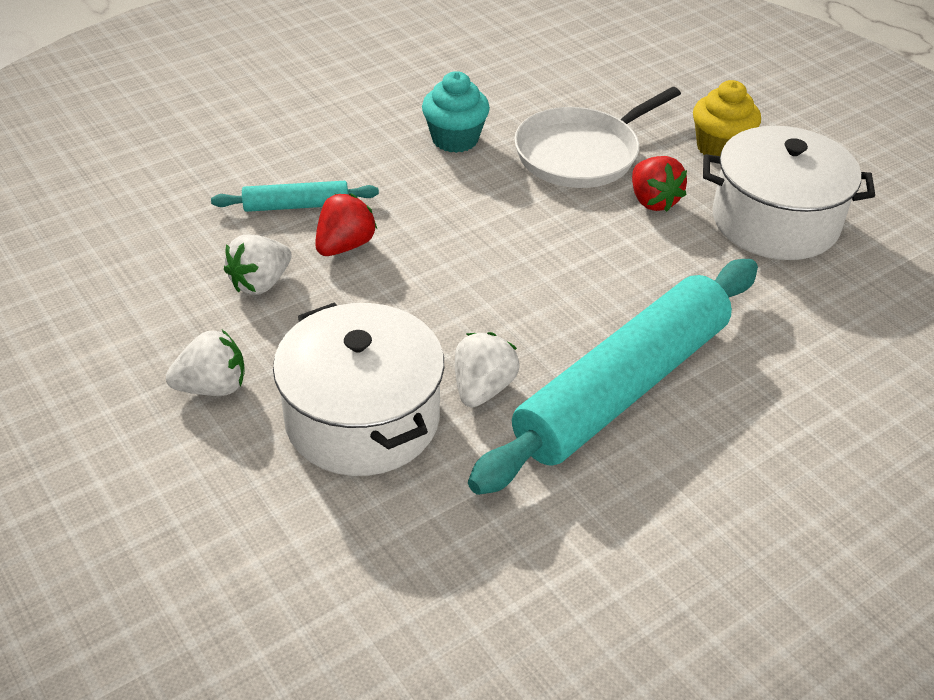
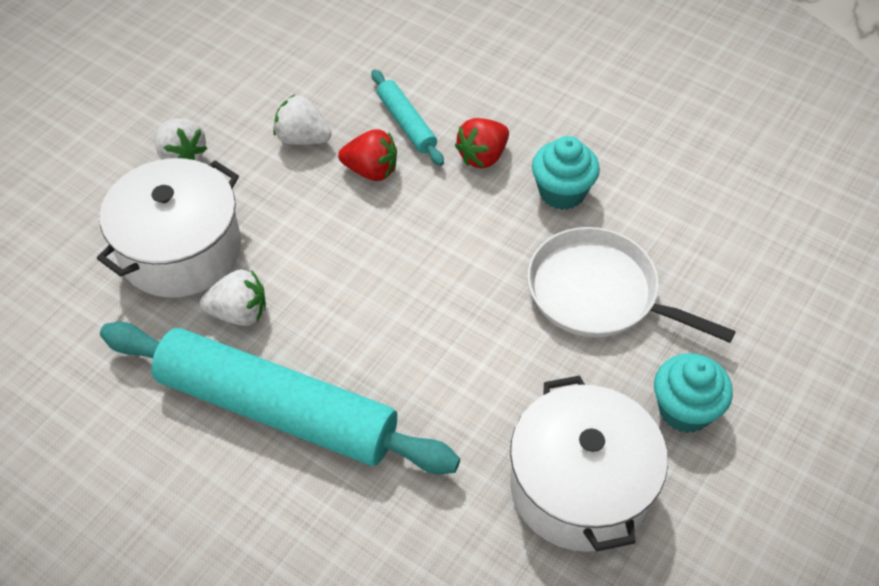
camera: 70 degrees right, 10 degrees up
(653, 201) = (554, 371): red strawberry -> red strawberry (482, 156)
(719, 148) = (685, 410): yellow cupcake -> turquoise cupcake

